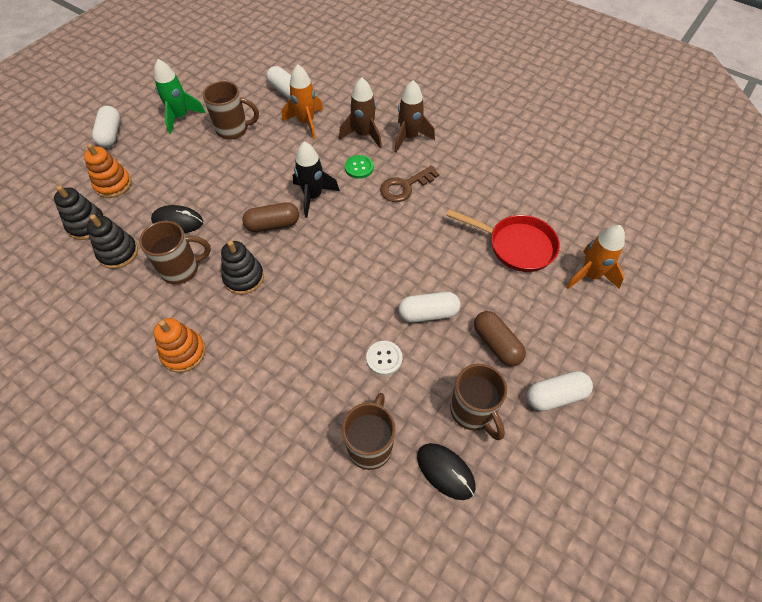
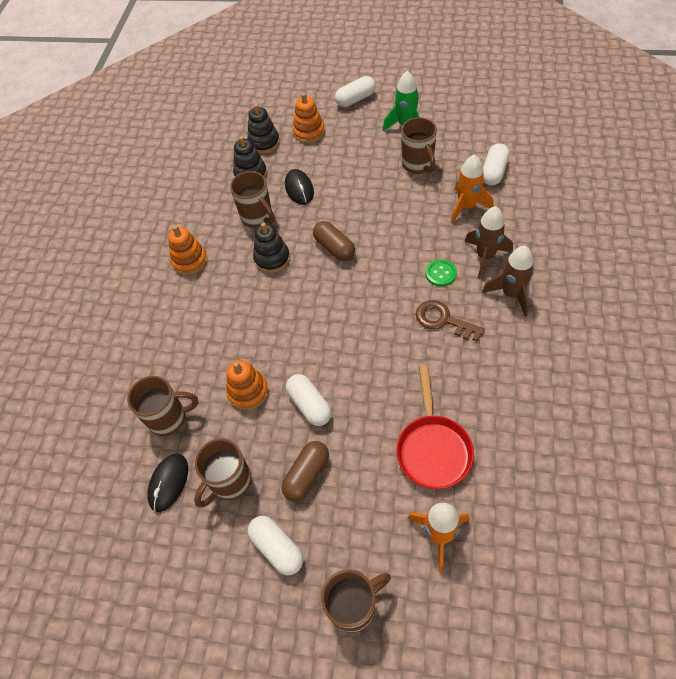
camera: 70 degrees right, 0 degrees up
(313, 196) = (382, 258): black rocket -> none
(384, 358) = (248, 392): white button -> orange stacking toy
(627, 357) = (354, 606): none -> brown mug

